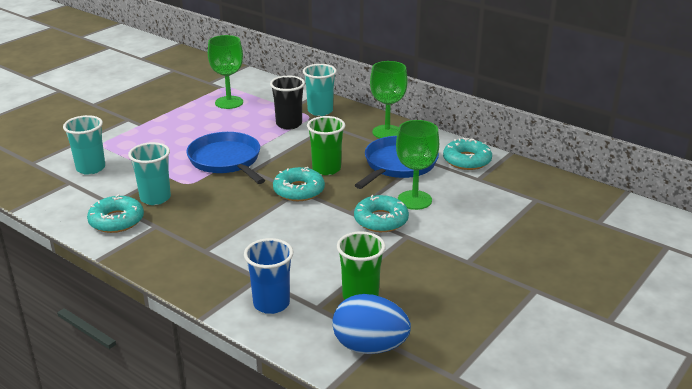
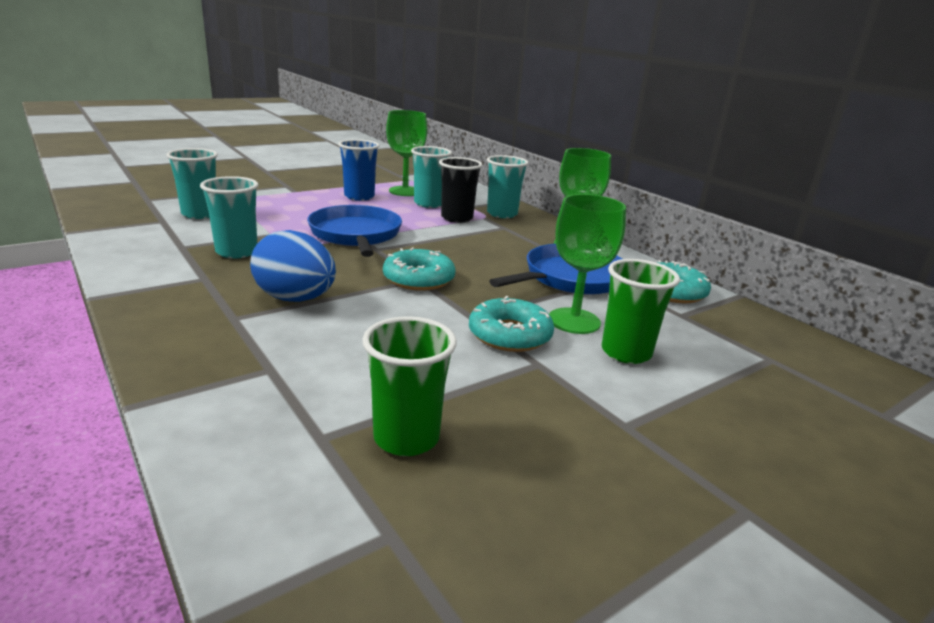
camera: 15 degrees right, 5 degrees down
(116, 221) = (165, 264): turquoise donut -> none
(257, 113) = (429, 204): none -> turquoise cup
(271, 304) = (254, 412): blue cup -> blue cup (359, 197)
(326, 169) = (471, 264): green cup -> green cup (626, 352)
(370, 347) = (359, 542): blue egg -> blue egg (295, 299)

